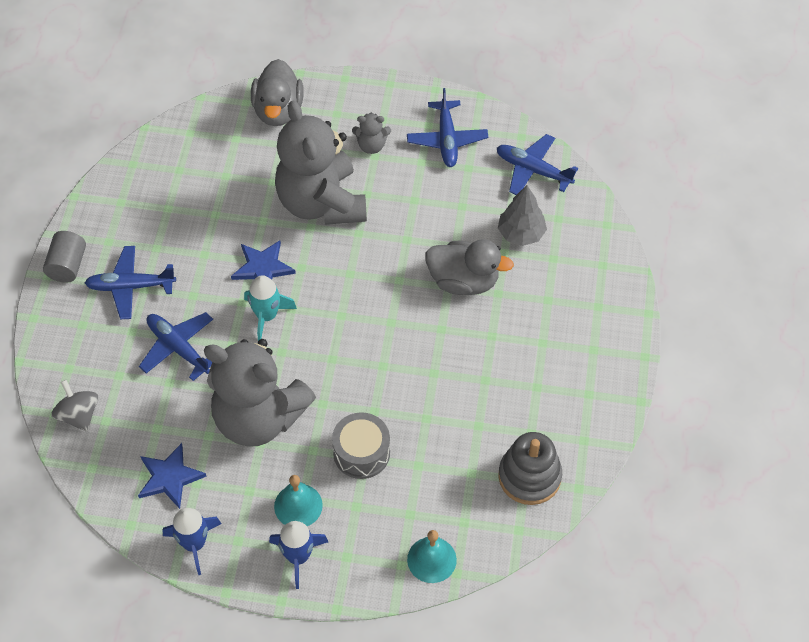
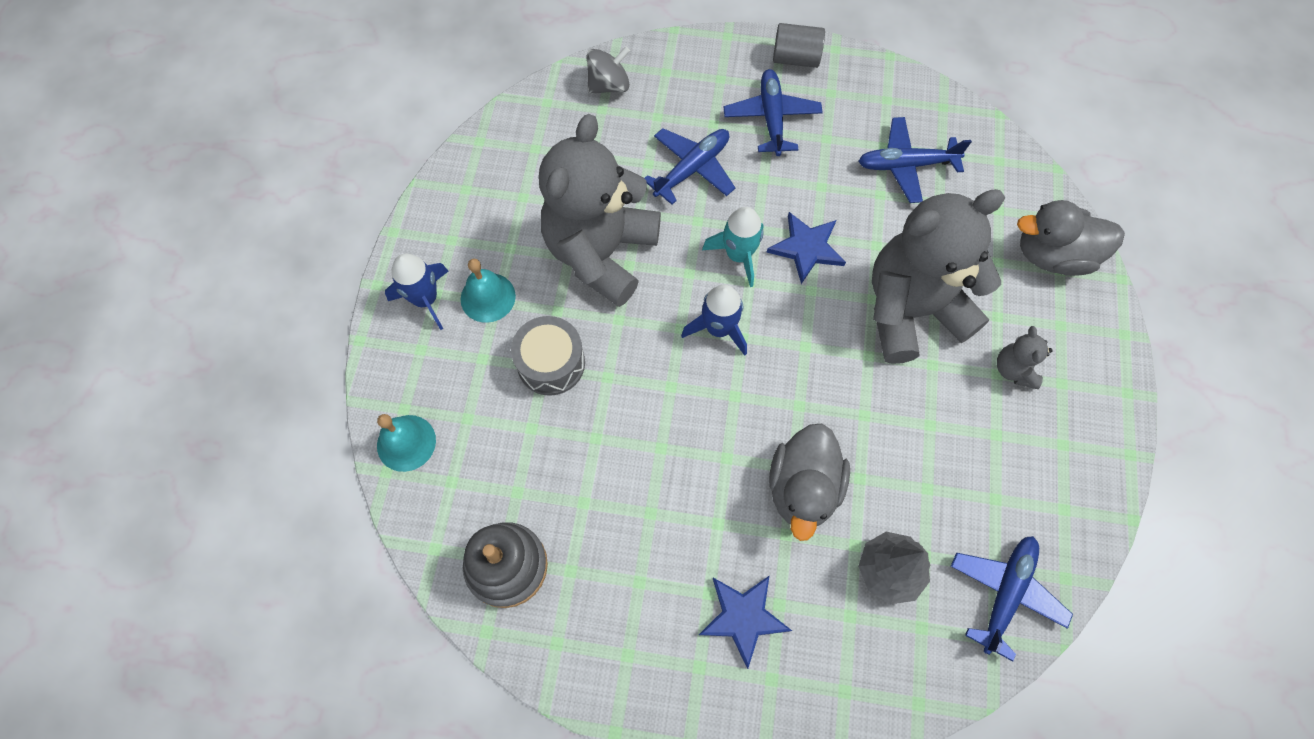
camera: 90 degrees right, 10 degrees up
(169, 477) = (531, 171): blue star -> blue star (743, 617)
(194, 544) = (451, 199): blue rocket -> blue rocket (718, 328)
(447, 140) = (1041, 469): blue plane -> blue plane (905, 165)

